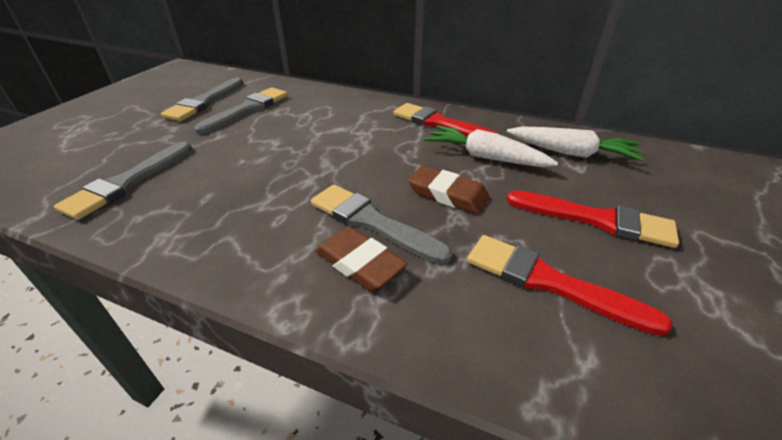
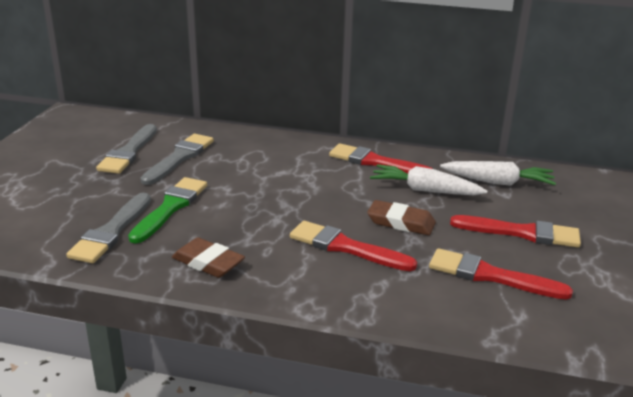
camera: 10 degrees left, 10 degrees down
(206, 159) = (170, 207): none -> green brush
(359, 263) = (348, 275): brown eraser -> brown eraser (208, 262)
(372, 222) = (346, 247): grey brush -> red brush

